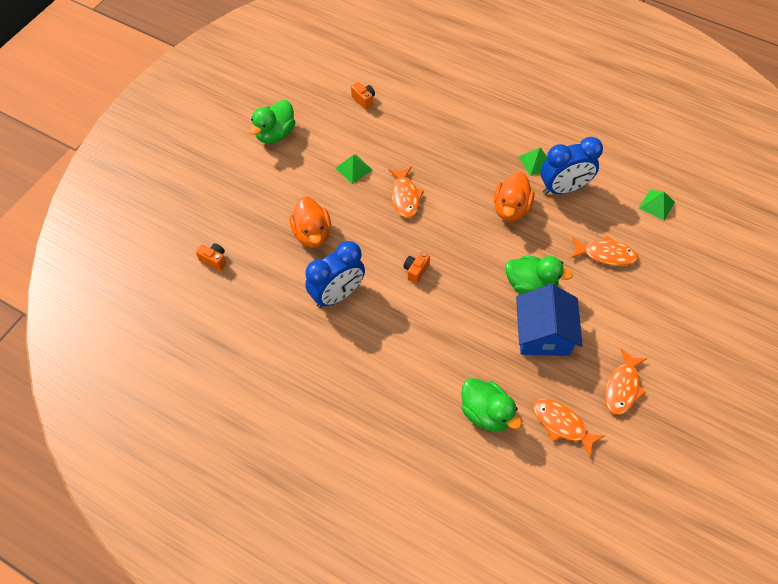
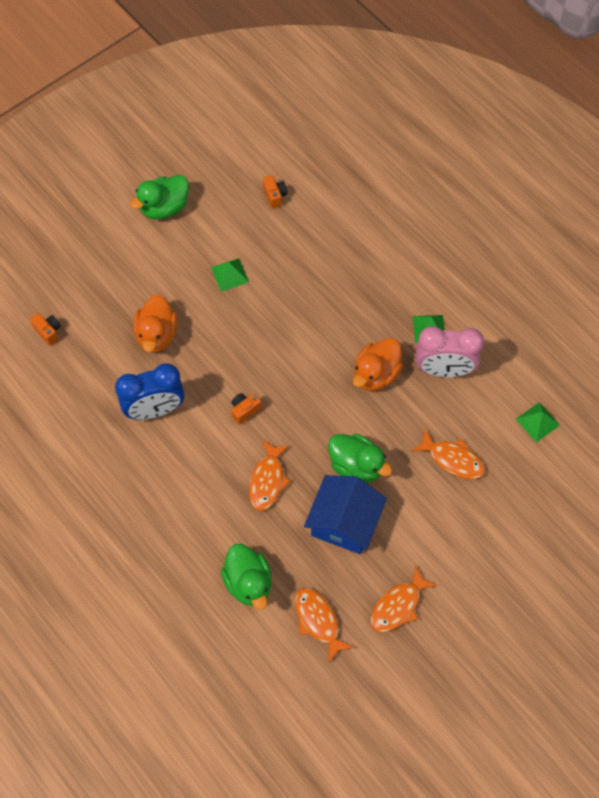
camera: 20 degrees right, 5 degrees up
(405, 197) = (269, 324): orange fish -> orange fish (267, 480)
(563, 188) = (444, 370): blue clock -> pink clock

